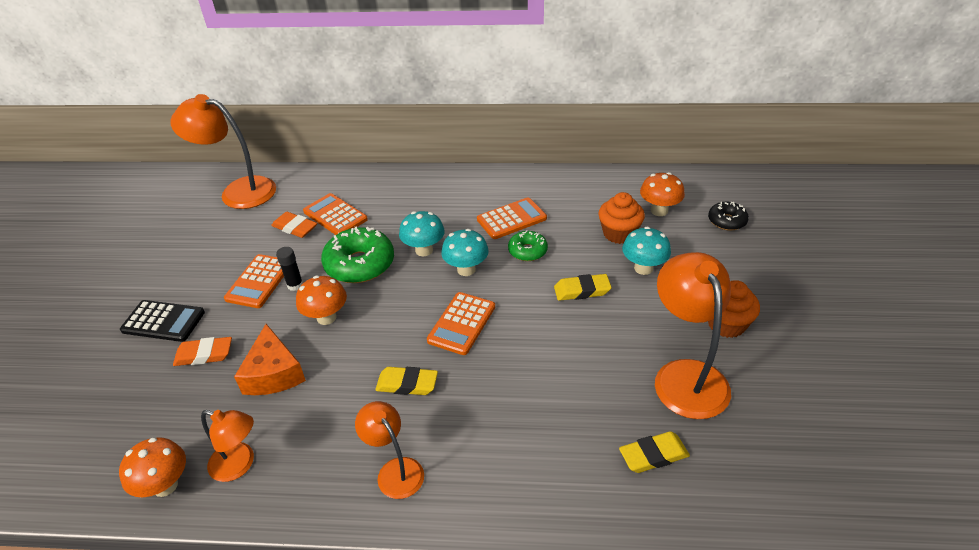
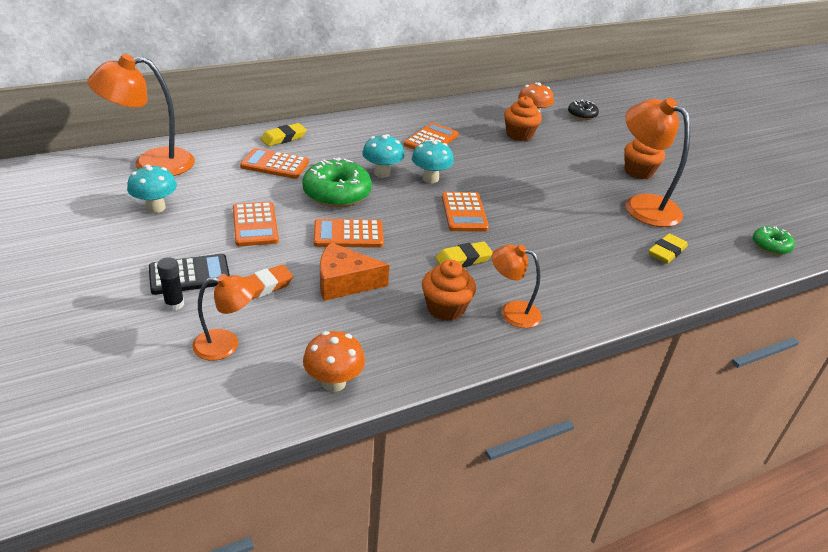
camera: 35 degrees left, 5 degrees down
(239, 465) = (385, 348): orange lamp -> orange lamp (226, 344)
(273, 373) = (344, 282): orange cheese -> orange cheese turned 135 degrees clockwise
(295, 228) = (245, 180): orange eraser -> none
(295, 285) = (293, 220): black glue stick -> black glue stick (174, 304)
(326, 317) = (348, 235): orange mushroom -> orange calculator
(335, 439) = (445, 308): none -> orange cupcake
(527, 251) = (465, 158): green donut -> green donut (770, 246)
(582, 290) = (529, 173): yellow eraser -> yellow eraser (283, 138)
(643, 268) = (556, 152): turquoise mushroom -> turquoise mushroom (156, 207)

